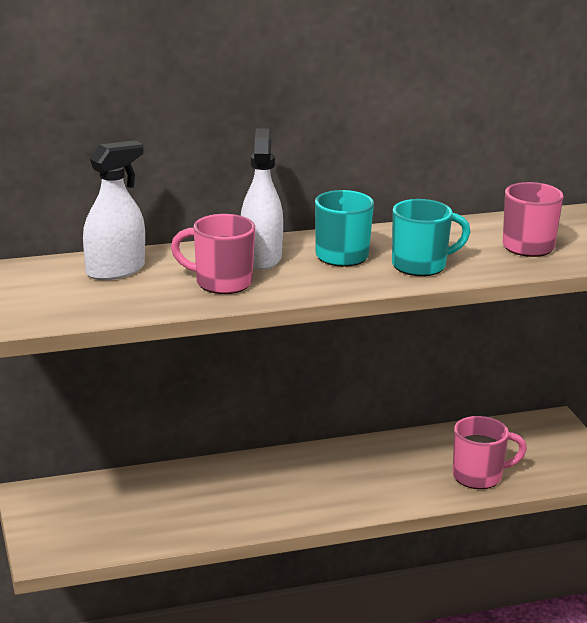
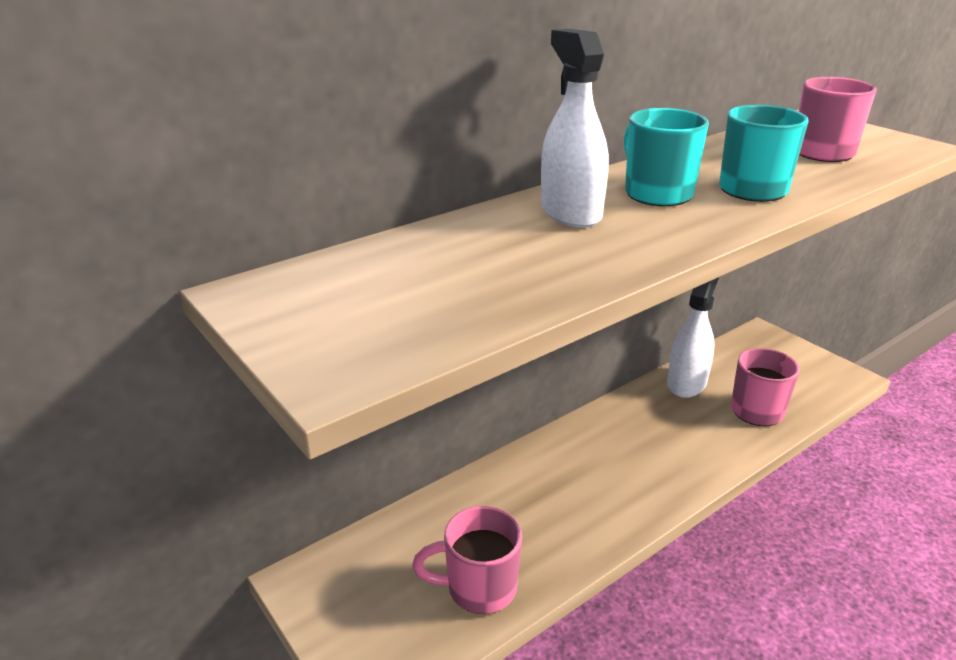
camera: 20 degrees left, 5 degrees up
(115, 270) = (402, 263): white spray bottle -> white spray bottle (686, 383)
(221, 283) = (561, 253): pink mug -> pink mug (479, 588)

